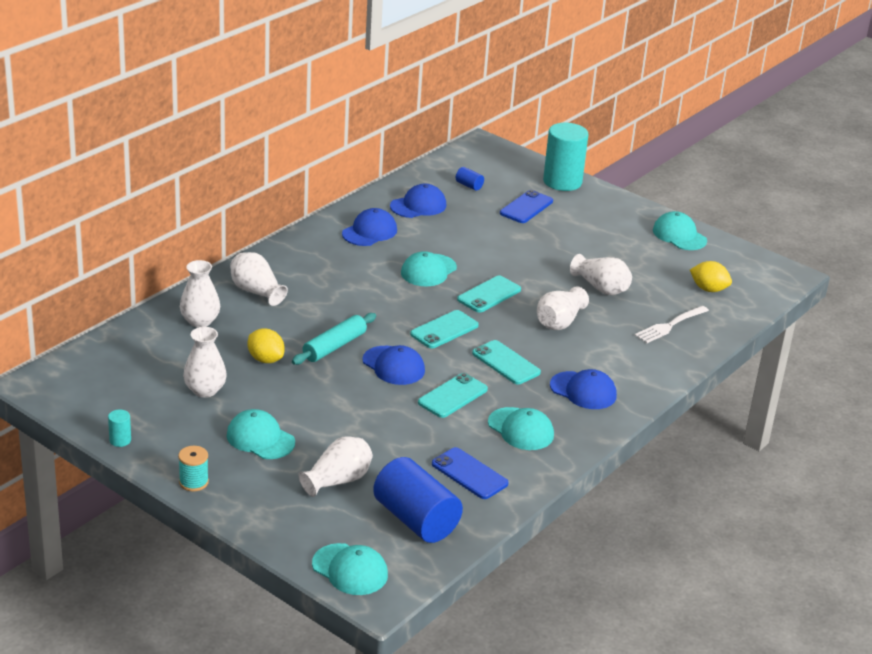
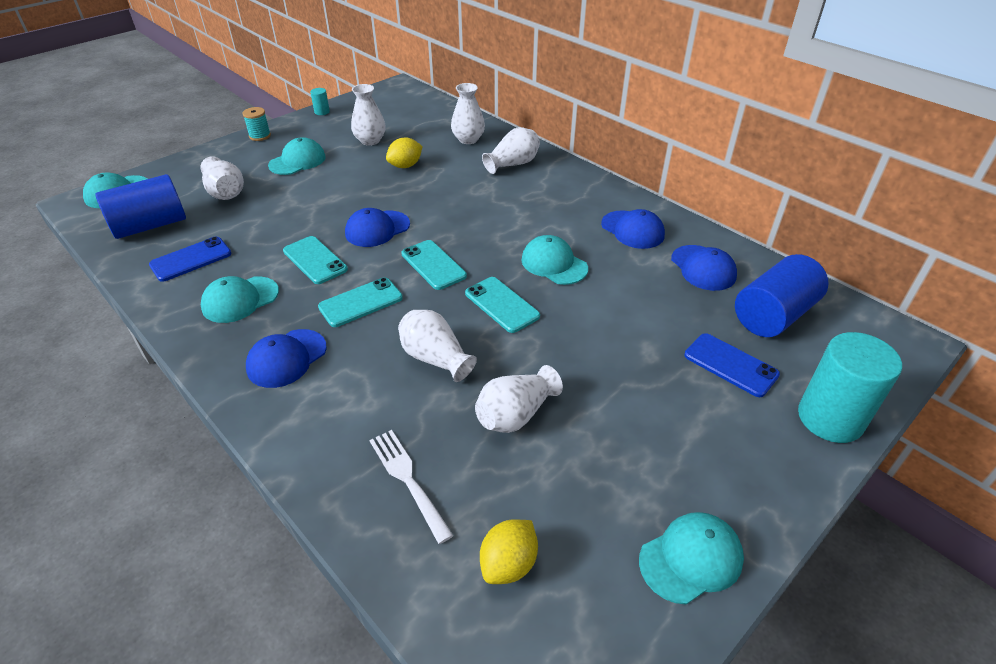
camera: 100 degrees right, 10 degrees up
(334, 346) = (417, 199): turquoise rolling pin -> none
(469, 185) = (773, 315): blue cylinder -> blue cylinder, size x2.38

